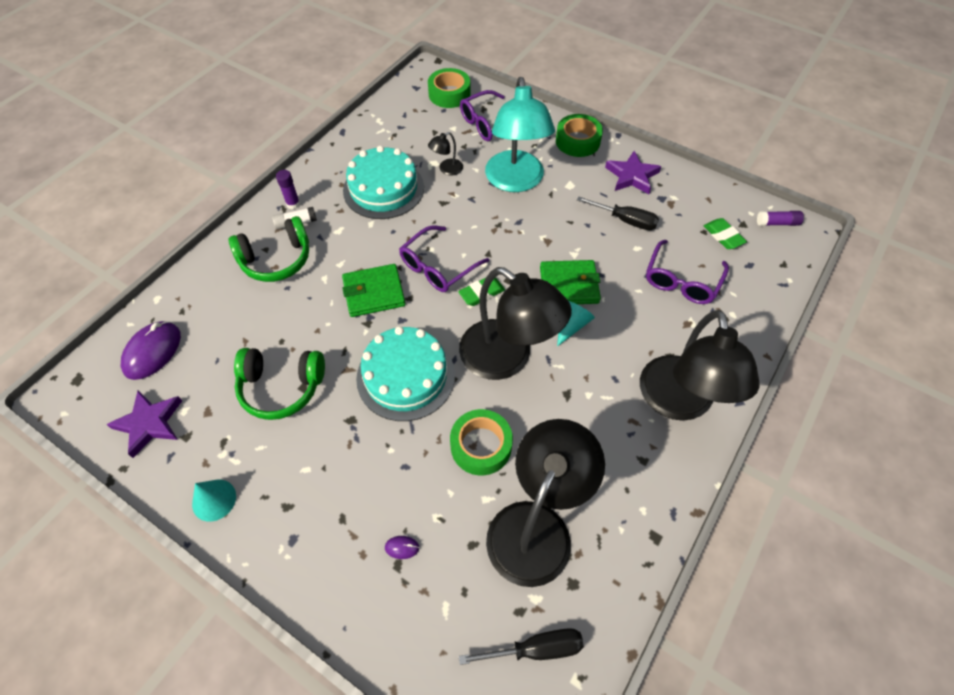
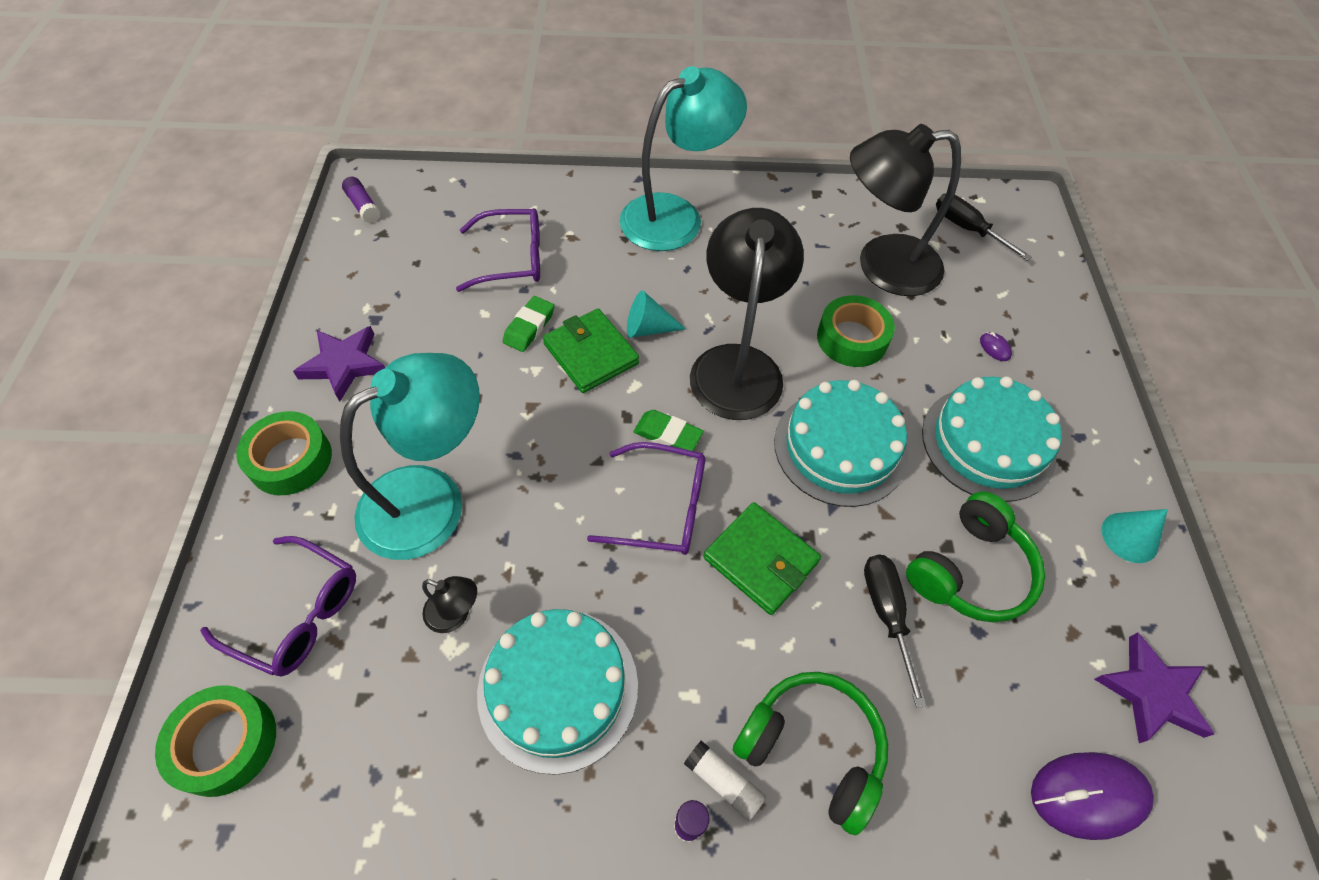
camera: 125 degrees left, 0 degrees up
(281, 387) = (970, 570): green headphones -> green headphones turned 75 degrees clockwise
(339, 469) = (988, 443): none -> turquoise cake
(625, 220) = (441, 341): black screwdriver -> black screwdriver (887, 615)
(678, 403) = (676, 216): black lamp -> turquoise lamp
(723, 236) = (414, 244): green eraser -> green eraser (529, 327)

